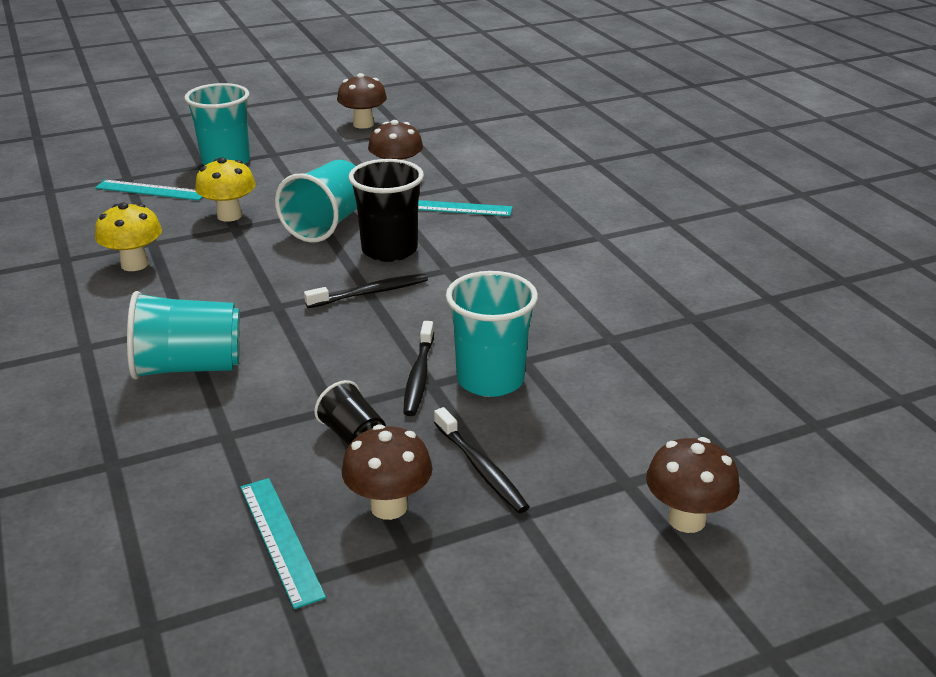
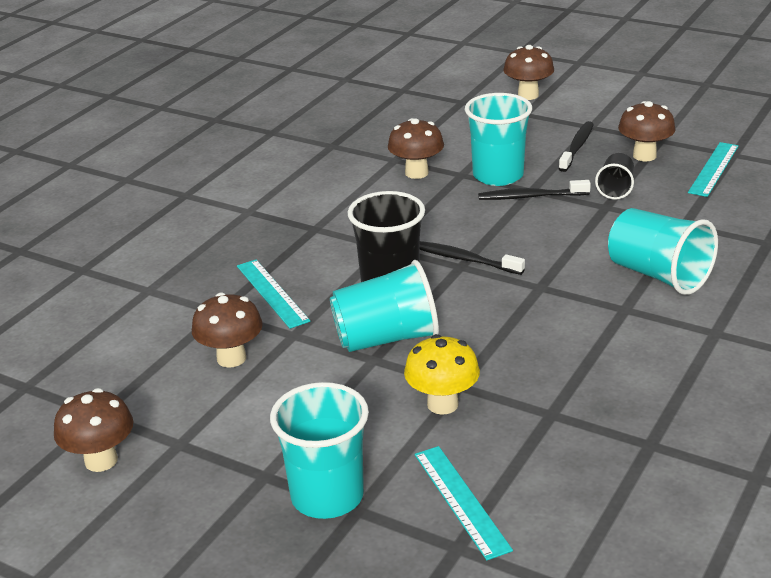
camera: 125 degrees left, 0 degrees up
(134, 264) = (595, 395): yellow mushroom -> none
(419, 376) = (530, 197): black toothbrush -> black toothbrush turned 150 degrees counterclockwise
(563, 337) = (416, 173): none -> brown mushroom

